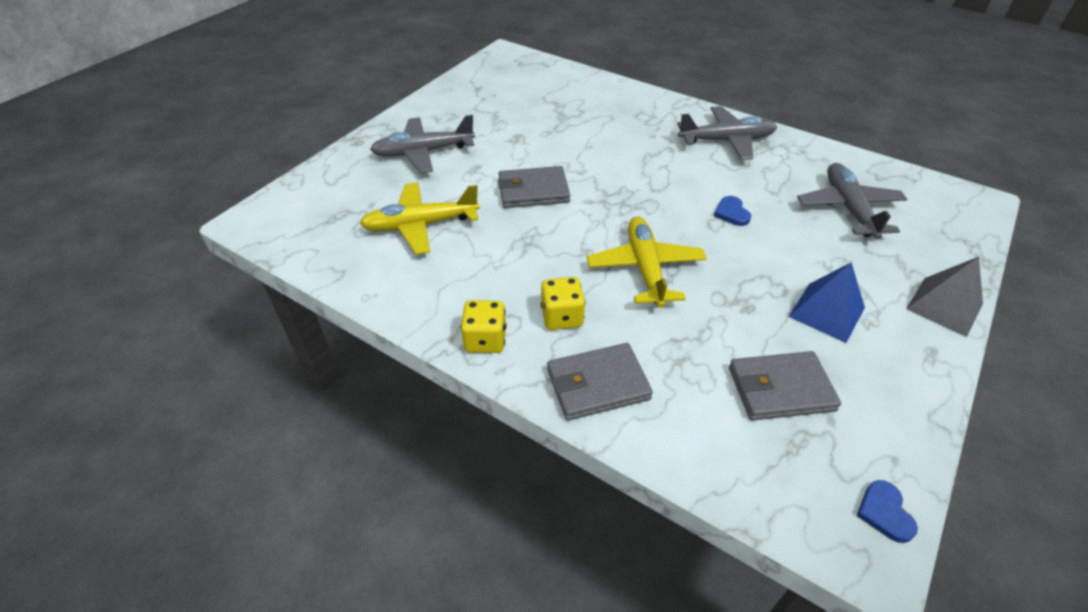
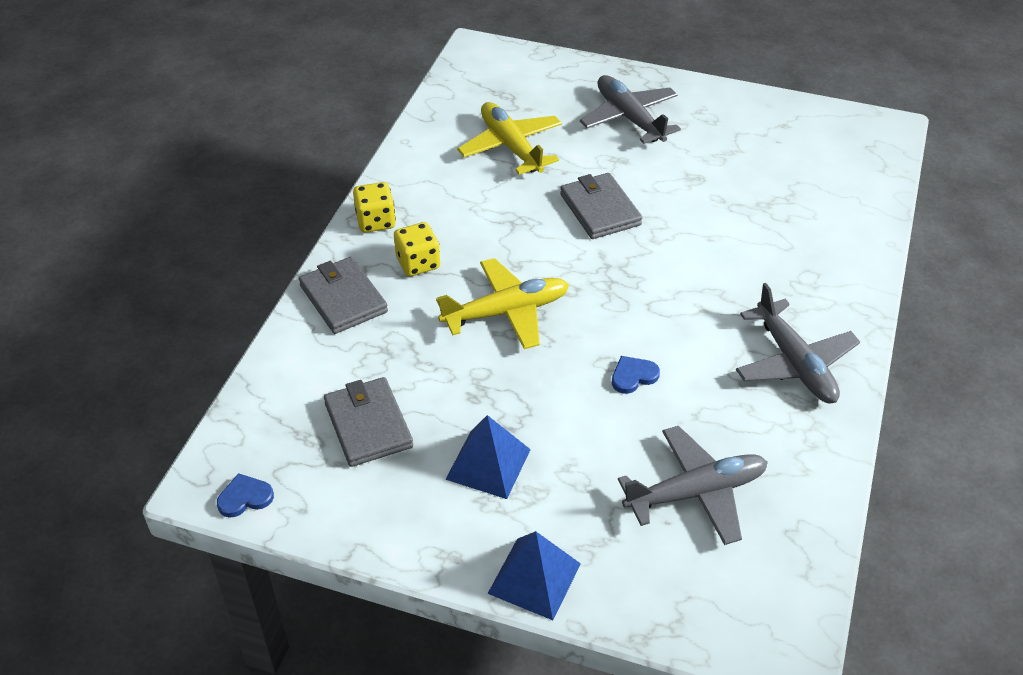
camera: 75 degrees right, 0 degrees up
(944, 306) = (534, 578): grey pyramid -> blue pyramid

